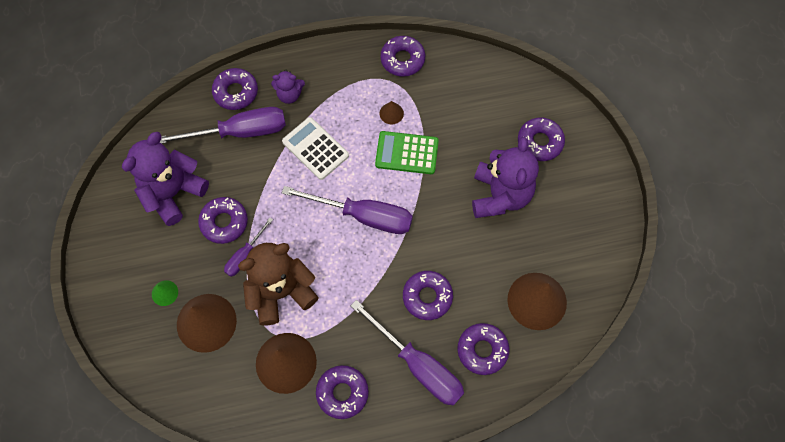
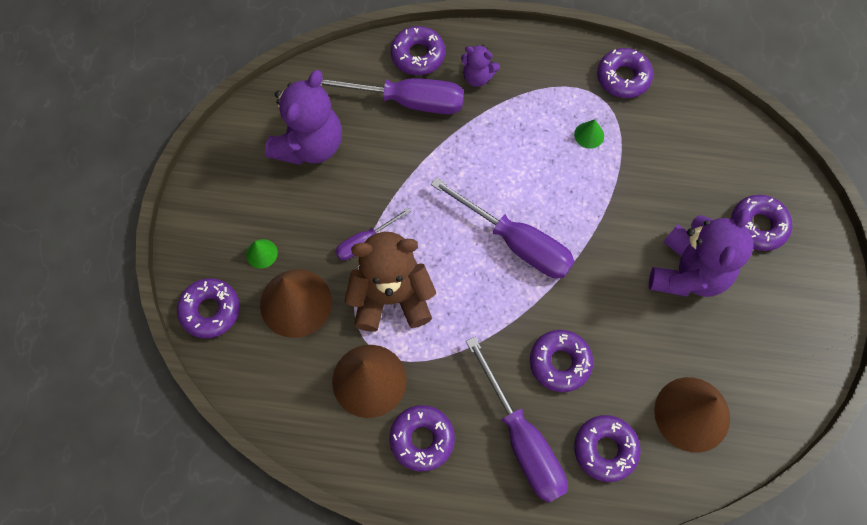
camera: 20 degrees right, 0 degrees up
(173, 193) = (309, 145): purple teddy bear -> purple teddy bear turned 150 degrees clockwise
(224, 222) = (354, 197): purple donut -> purple donut (210, 310)
(315, 148) = (486, 147): white calculator -> none
(391, 113) = (589, 135): brown cone -> green cone
(407, 153) = (591, 187): green calculator -> none

